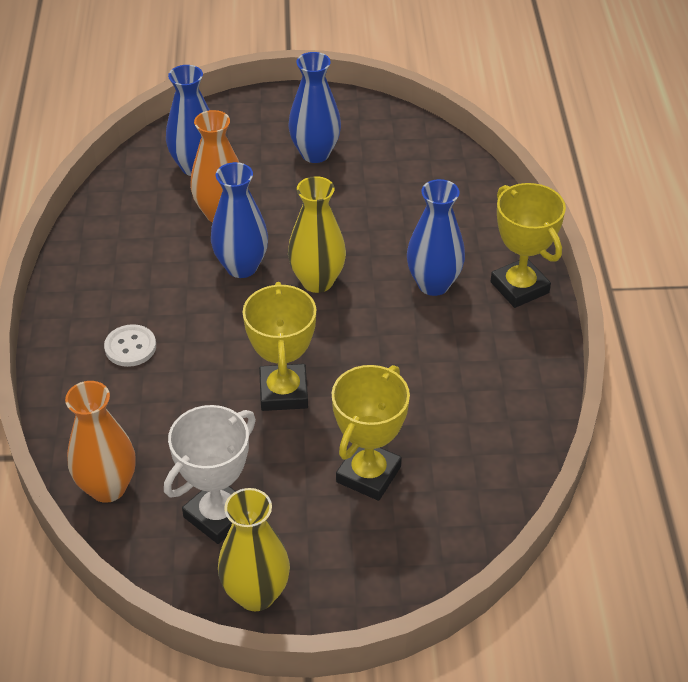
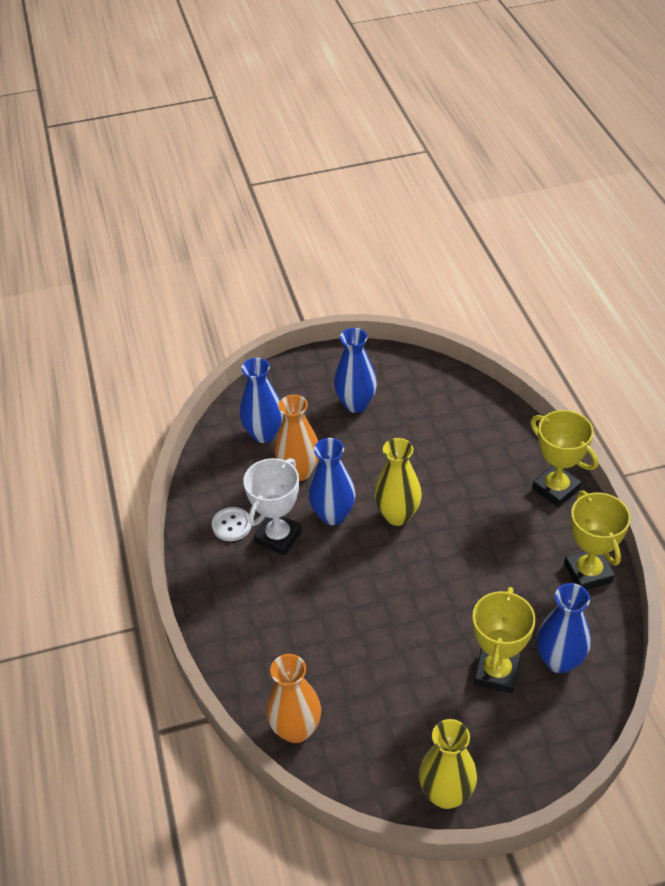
camera: 10 degrees left, 0 degrees up
(130, 347) = (269, 603): white button -> white button (232, 525)
(218, 515) = (392, 733): white trophy -> white trophy (278, 537)
(283, 392) = (405, 617): yellow trophy -> yellow trophy (588, 573)
(433, 284) = (489, 499): blue vase -> blue vase (559, 660)

